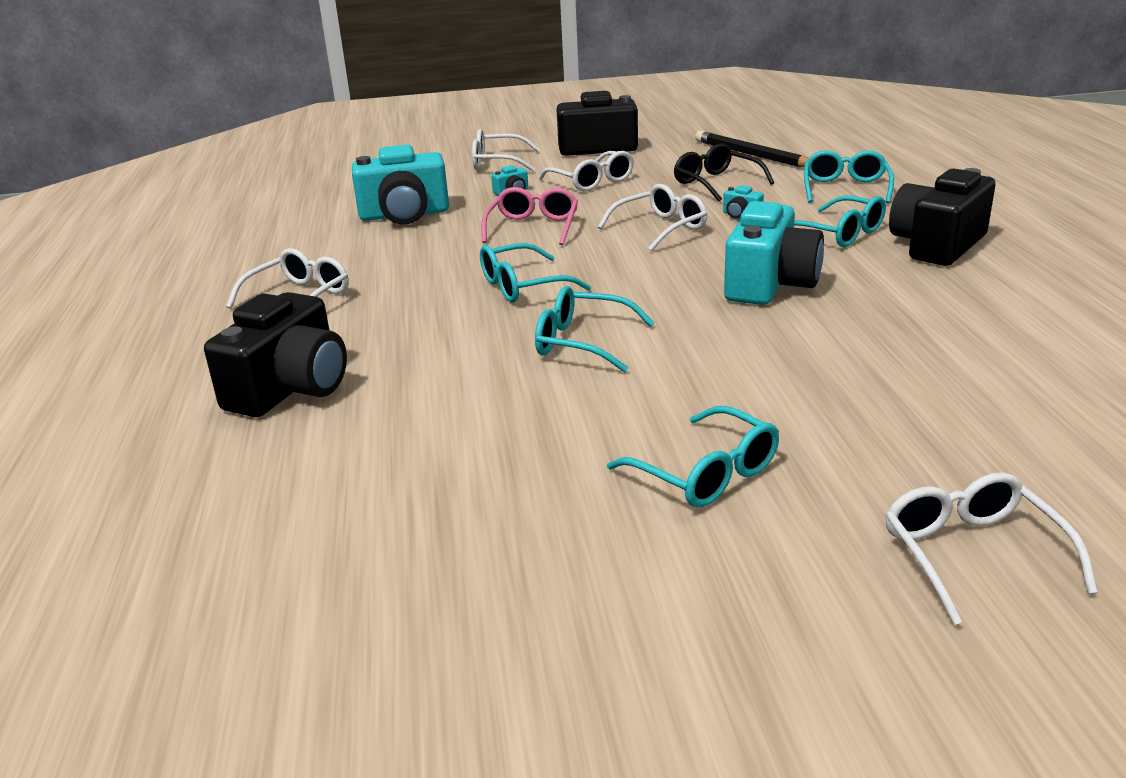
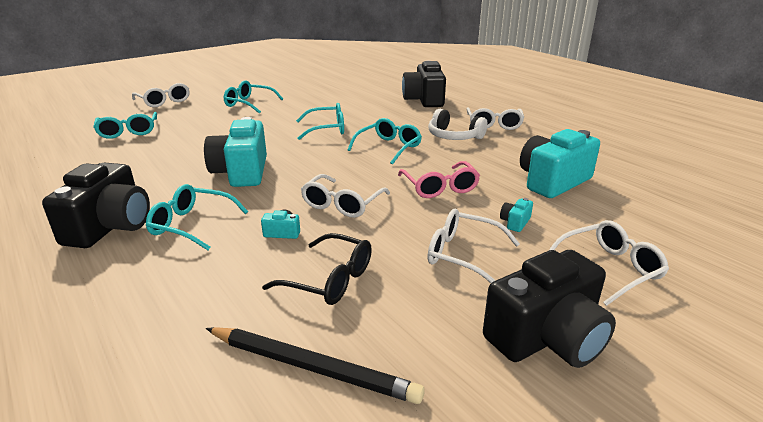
camera: 150 degrees right, 0 degrees up
(399, 287) = (454, 136): none -> white headphones
(845, 189) = (177, 299): turquoise glasses -> turquoise glasses (128, 131)

